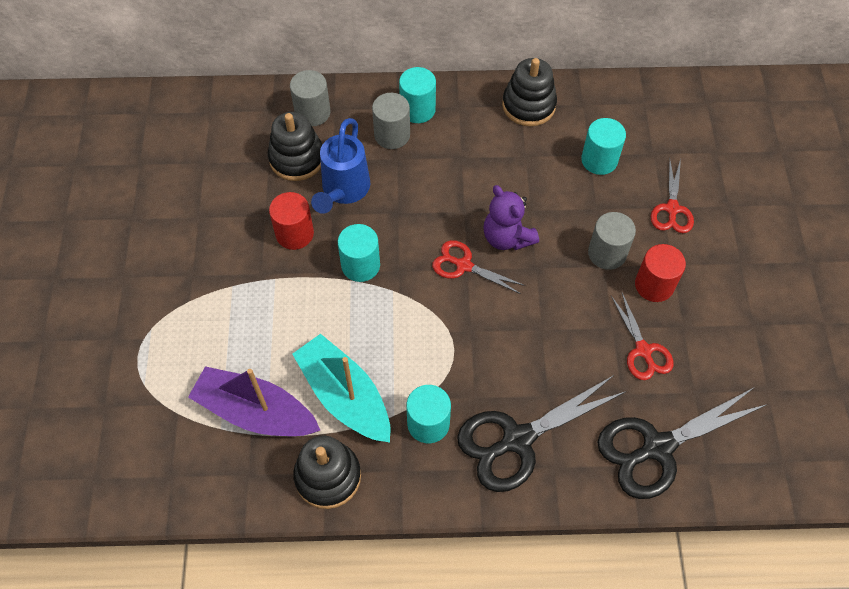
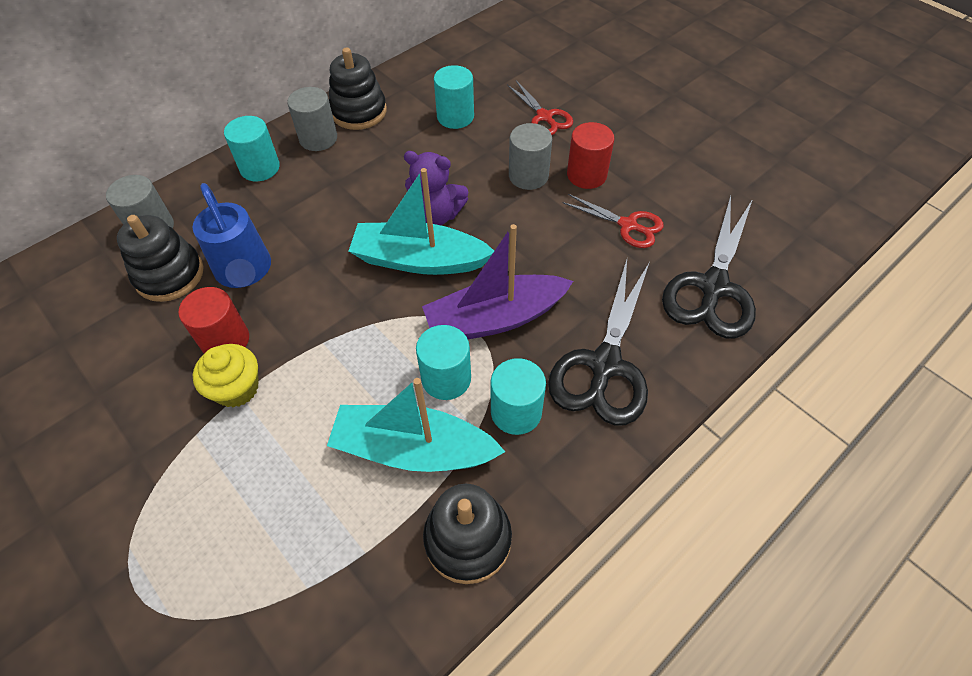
camera: 40 degrees left, 5 degrees down
(255, 412) = (332, 538): purple boat -> purple boat (495, 319)
(276, 273) = (237, 388): none -> yellow cupcake
(360, 265) = (321, 323): turquoise cylinder -> turquoise cylinder (446, 378)
(392, 135) = (253, 200): grey cylinder -> grey cylinder (318, 138)
(463, 265) = (419, 260): red scissors -> turquoise boat

